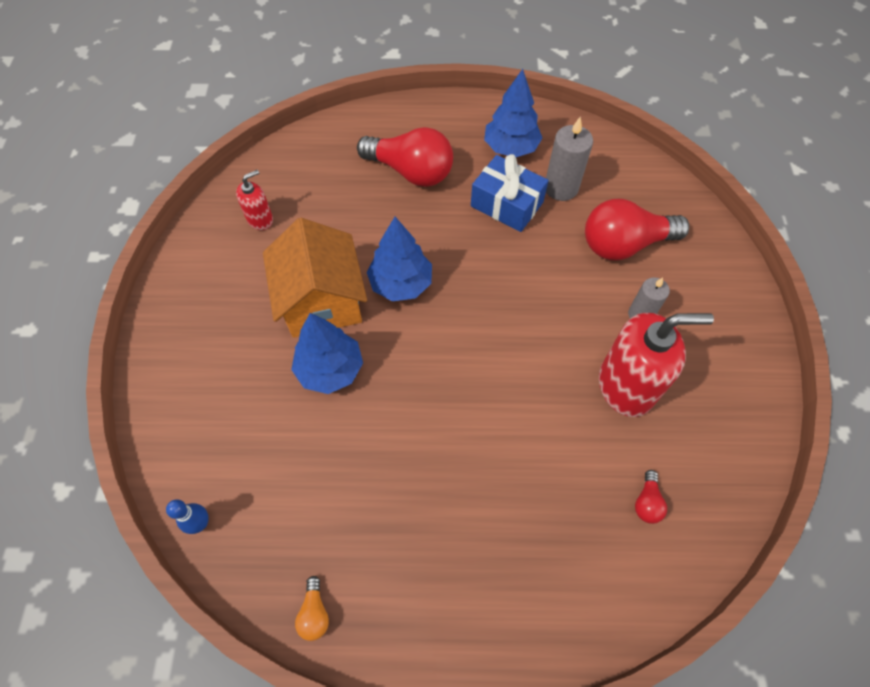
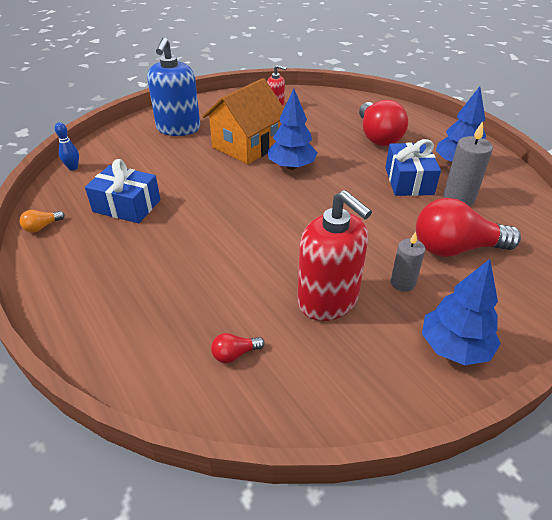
camera: 55 degrees right, 20 degrees down
(213, 351) = (178, 128): none -> blue soap dispenser
(330, 369) = (204, 167): blue tree -> blue tree (454, 347)
(344, 493) = (127, 206): none -> blue gift
(624, 244) = (455, 248): red light bulb -> red light bulb turned 45 degrees counterclockwise

